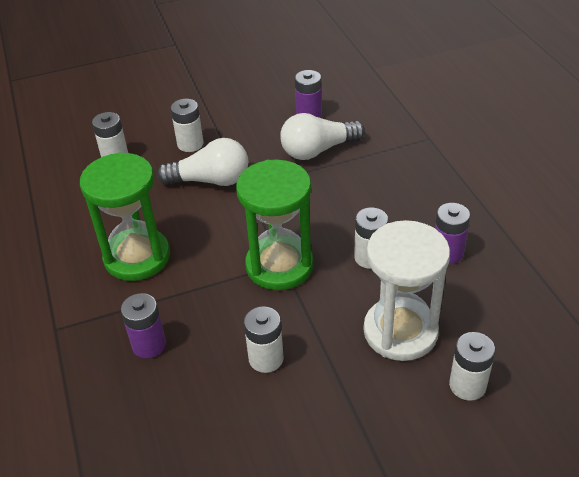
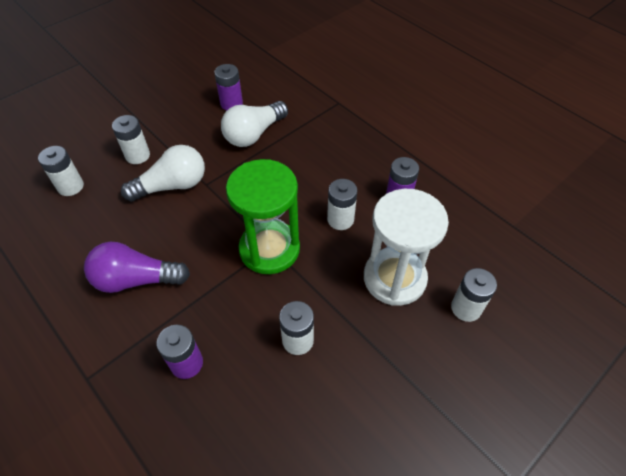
camera: 25 degrees left, 10 degrees up
(137, 257) = (136, 279): green hourglass -> purple light bulb

